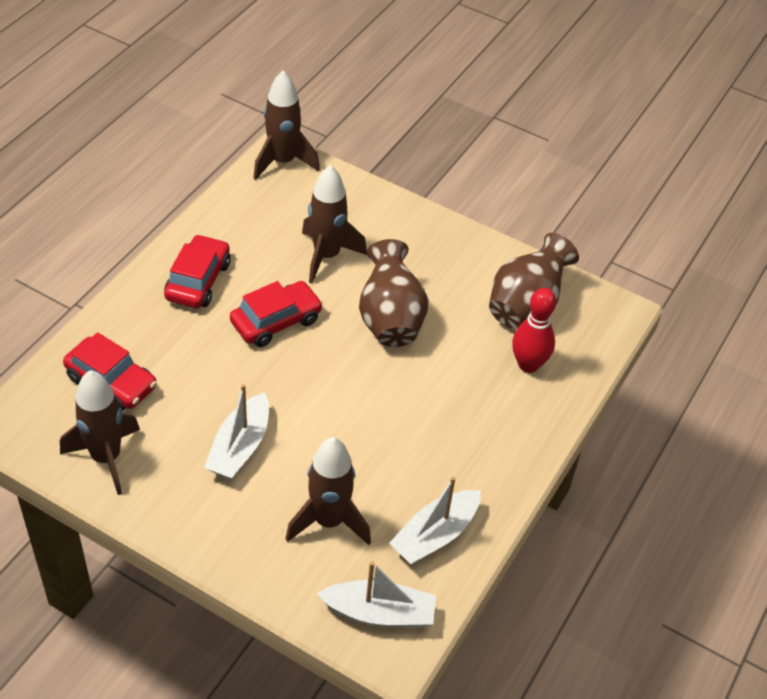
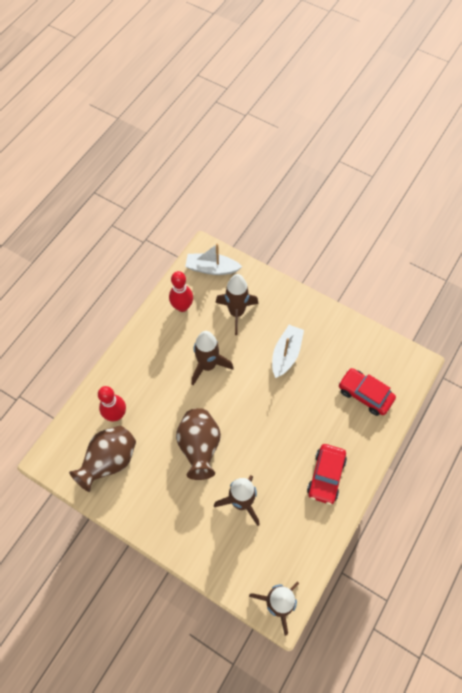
camera: 175 degrees left, 15 degrees up
(106, 458) = (357, 346): brown rocket -> brown rocket (208, 365)
(276, 321) = (272, 443): red car -> none
(435, 535) = (182, 306): white boat -> red bowling pin

